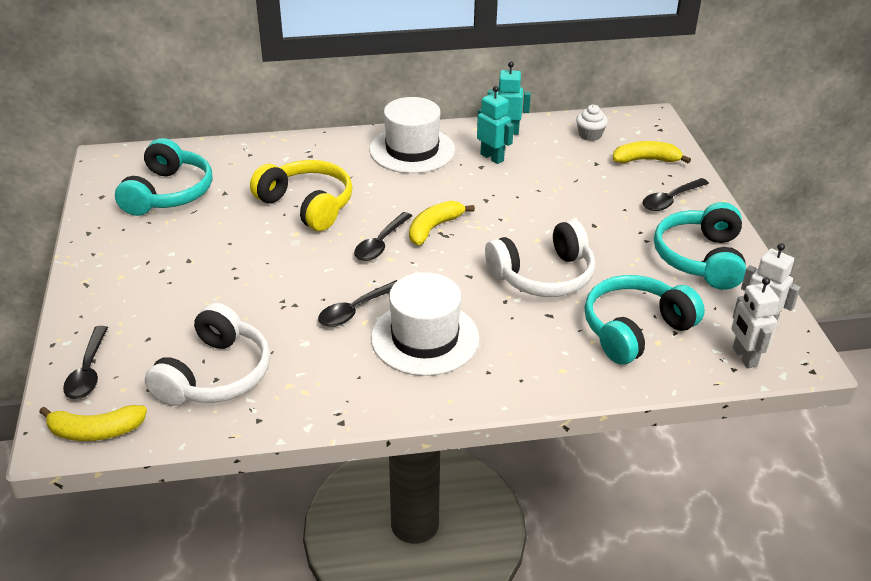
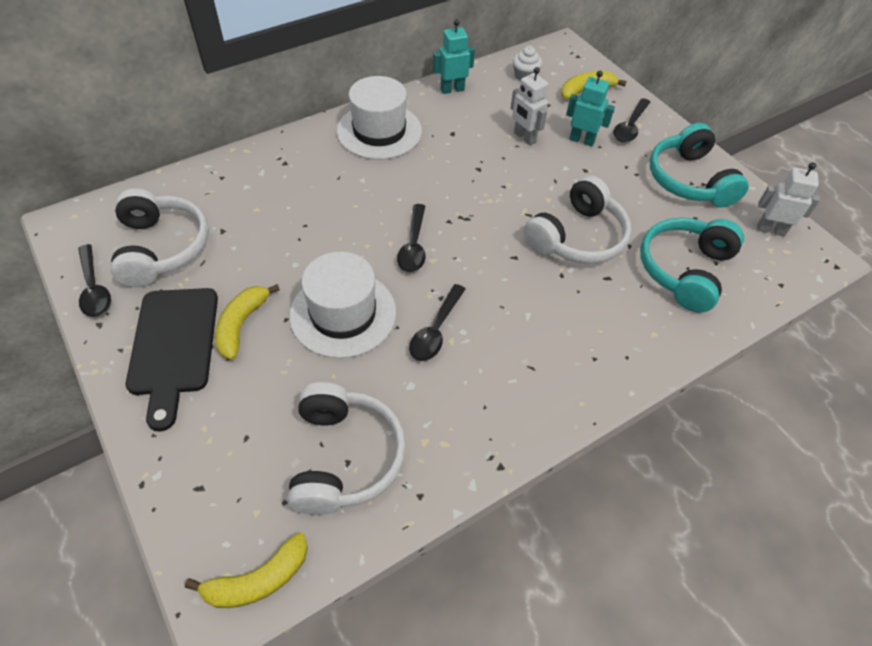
camera: 25 degrees left, 15 degrees up
(88, 371) = (204, 505): black spoon -> black spoon (94, 288)
(133, 262) = (173, 346): none -> black cutting board
(168, 193) = (161, 248): turquoise headphones -> white headphones
(307, 205) = (316, 222): yellow headphones -> none
(425, 338) = (518, 340): white hat -> white hat (343, 314)
(434, 228) = (451, 213): yellow banana -> yellow banana (241, 325)
(492, 157) = (456, 121): turquoise robot -> turquoise robot (582, 140)
(744, 357) = (781, 270): white robot -> white robot (524, 137)

